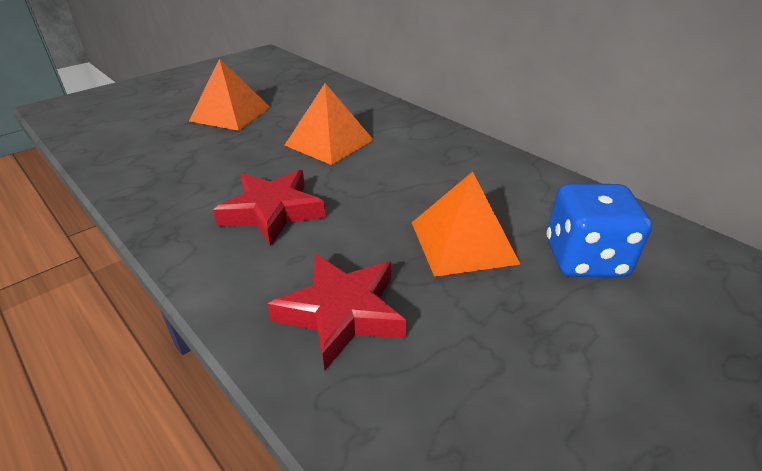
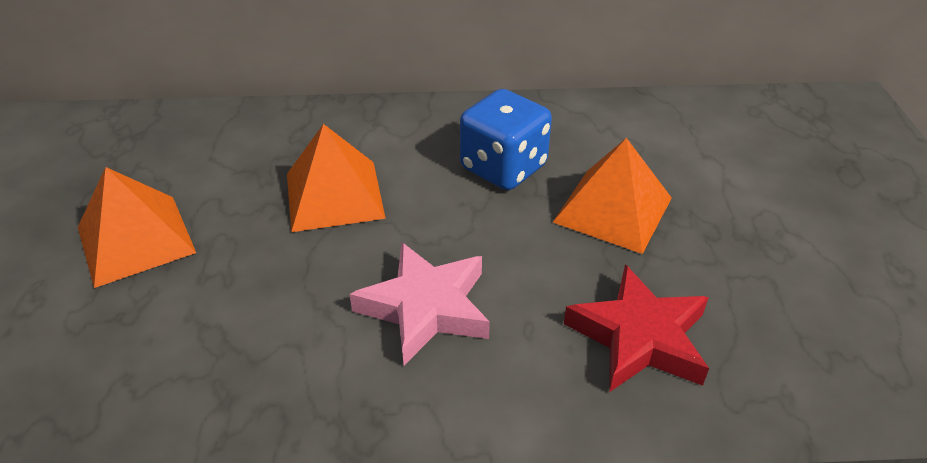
camera: 50 degrees left, 5 degrees up
(272, 211) = (425, 308): red star -> pink star
(584, 259) = (695, 162): blue dice -> blue dice (503, 168)

